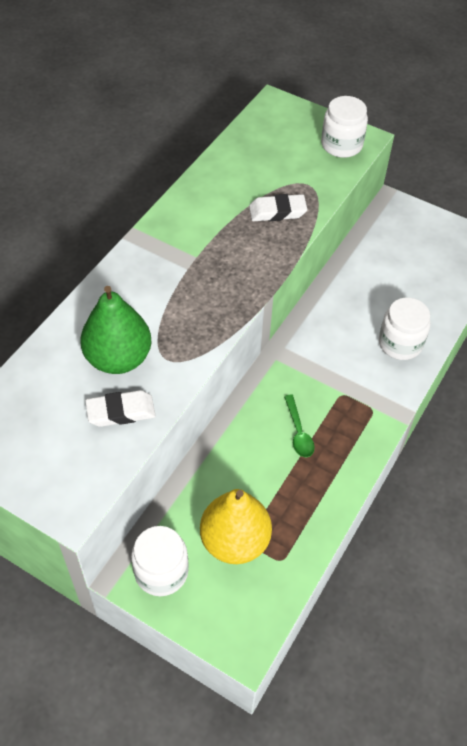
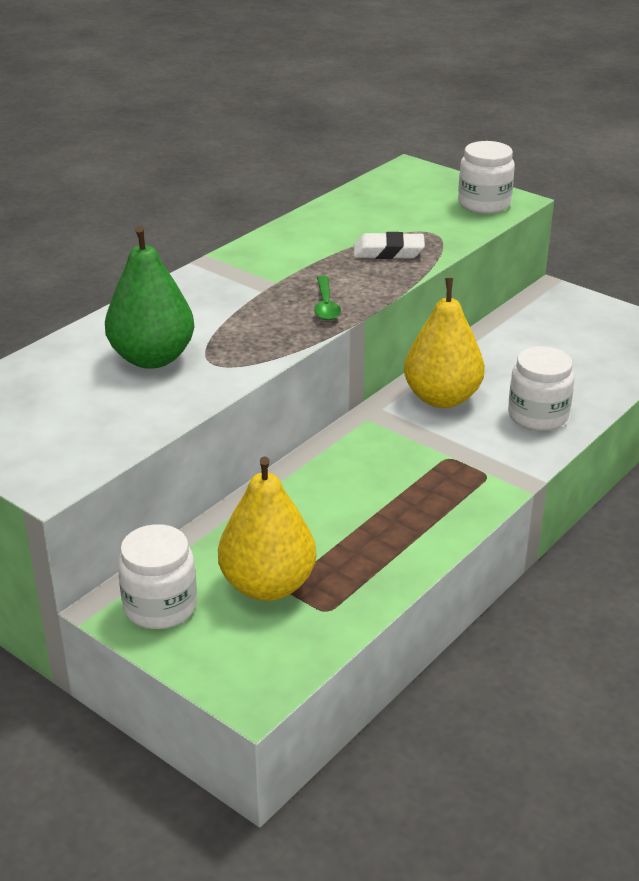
camera: 10 degrees right, 20 degrees down
(121, 411) = (140, 402): white eraser -> none
(298, 432) = (381, 488): green spoon -> green spoon (326, 305)
(327, 331) = (442, 398): none -> yellow pear

